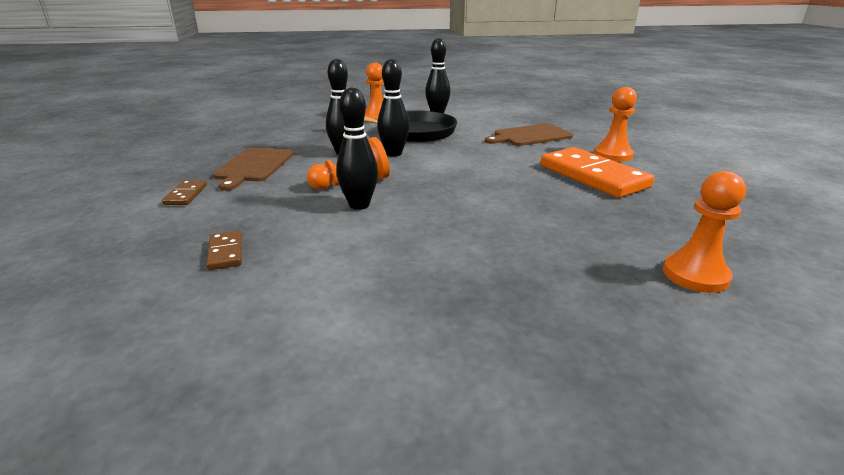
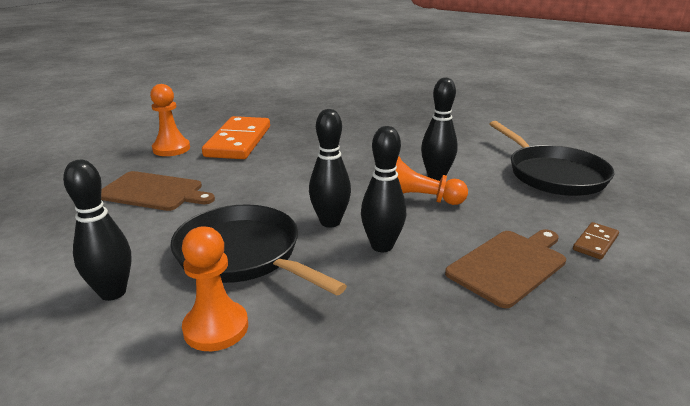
camera: 140 degrees left, 0 degrees up
(226, 252) = (553, 174): brown domino -> black pan
(695, 275) = (330, 102): orange pawn -> none

